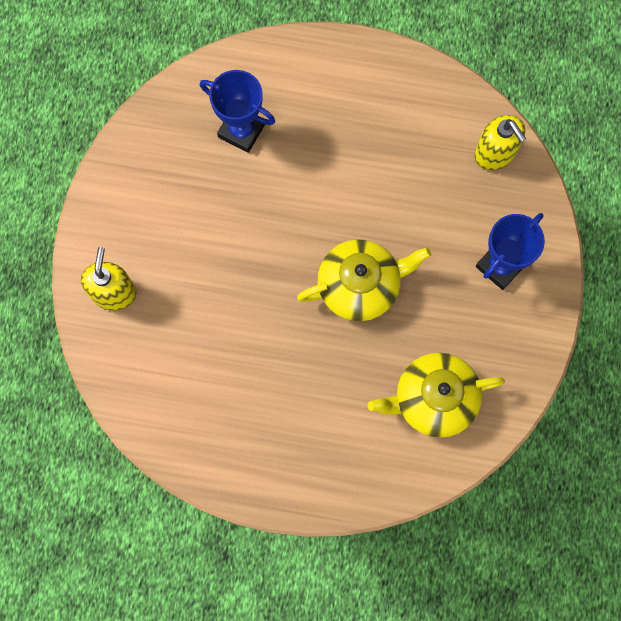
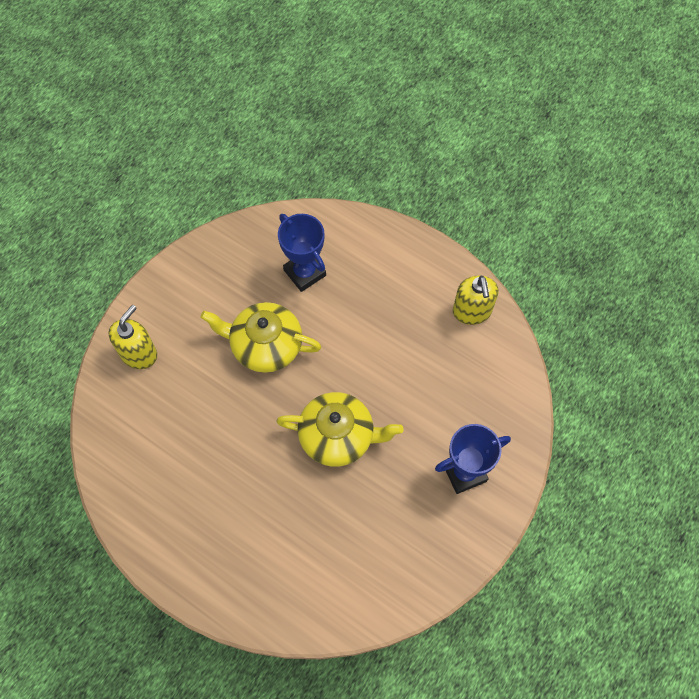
camera: 25 degrees right, 10 degrees down
(433, 399) = (352, 559): yellow teapot -> yellow teapot (265, 345)
(495, 153) = (503, 378): yellow soap dispenser -> yellow soap dispenser (472, 311)

